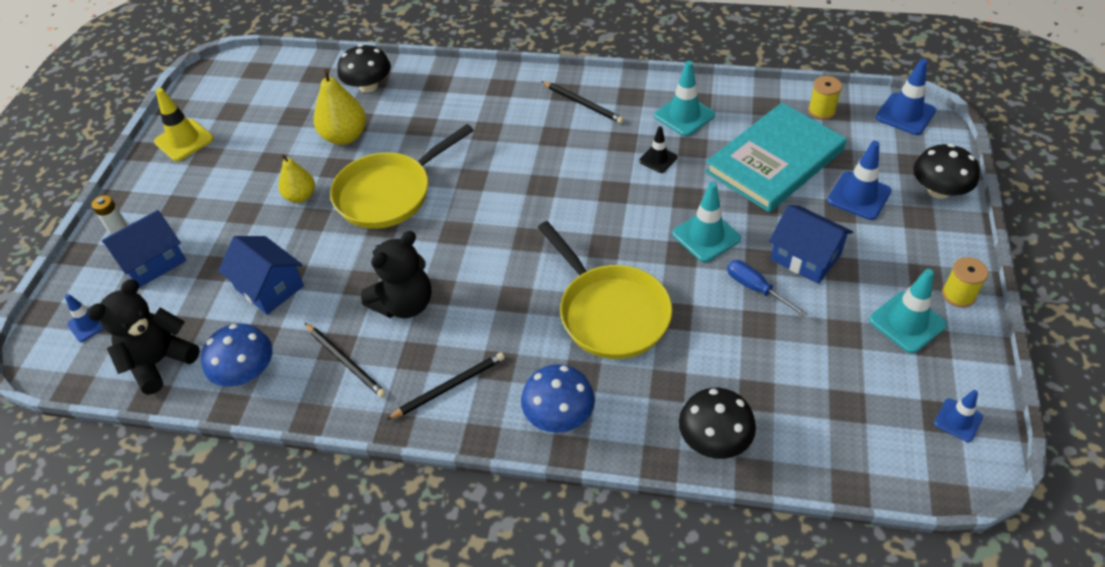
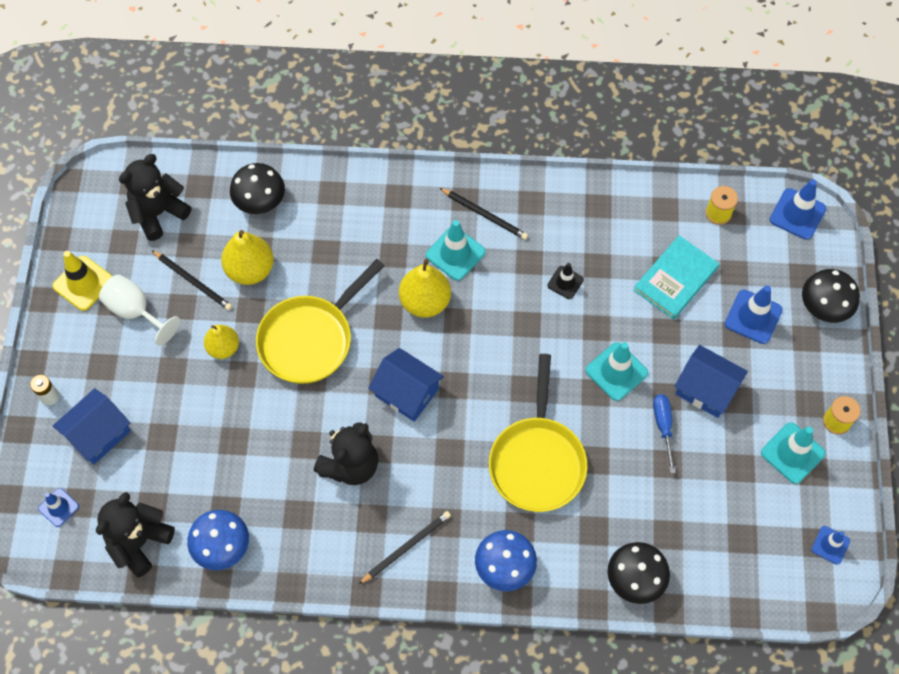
camera: 10 degrees left, 15 degrees up
(225, 164) = (135, 311): none -> white goblet
(269, 287) = (219, 455): blue house -> blue house (406, 392)
(271, 92) = (158, 213): none -> black teddy bear
(345, 361) = (309, 529): black pencil -> black pencil (193, 281)
(511, 168) = (425, 302): none -> yellow pear
(610, 312) = (537, 461): yellow pan -> yellow pan turned 45 degrees clockwise
(684, 115) = (586, 225): turquoise traffic cone -> turquoise traffic cone (455, 253)
(755, 288) = (663, 426): blue screwdriver -> blue screwdriver turned 45 degrees clockwise
(774, 161) = (675, 279): turquoise book -> turquoise book, size x0.66

